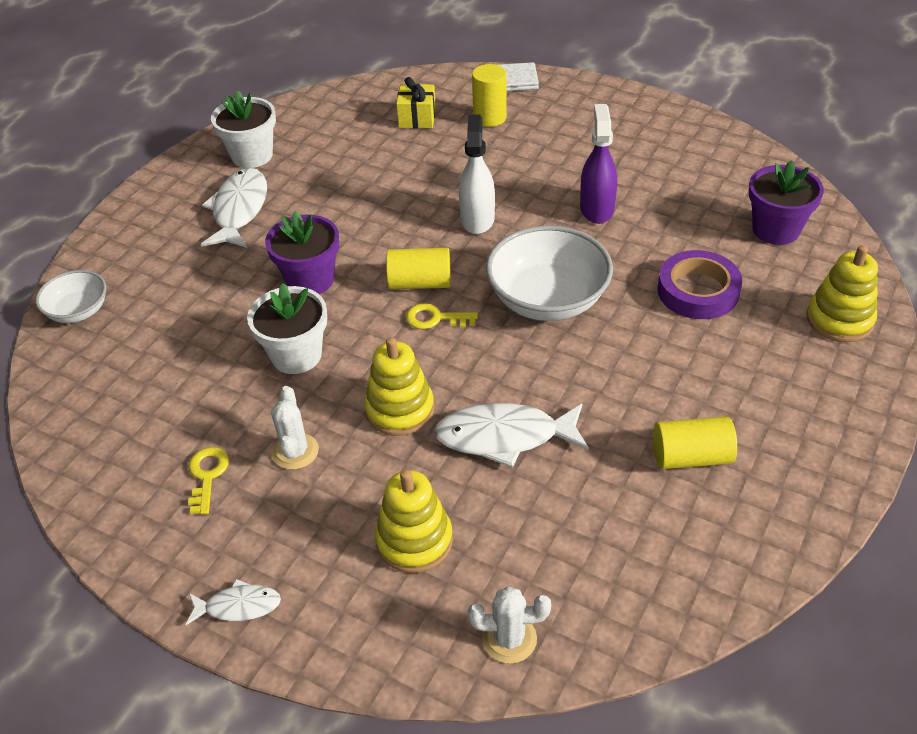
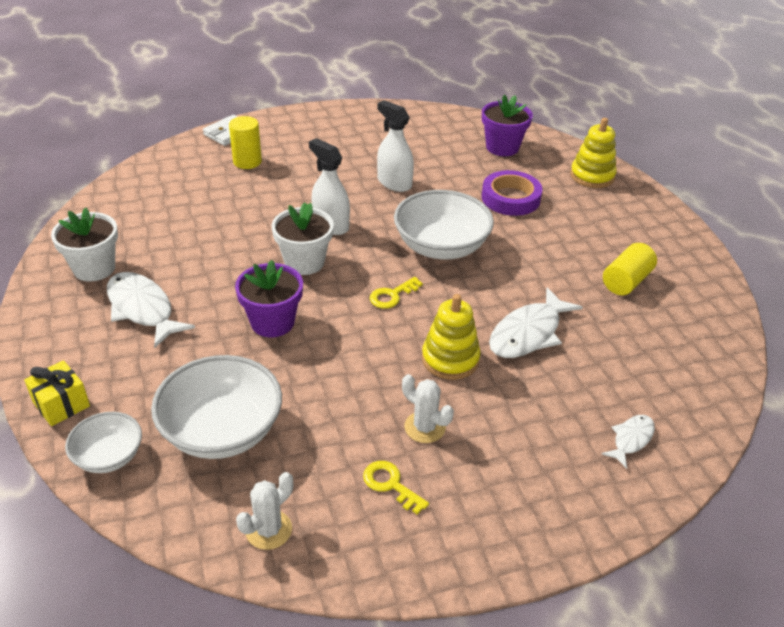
camera: 50 degrees left, 5 degrees down
(162, 344) = (222, 431): none -> white bowl
(238, 606) = (530, 538): white fish -> white fish (631, 439)
(296, 355) = (335, 372): white flower pot -> white flower pot (304, 262)
(414, 540) = (566, 421): yellow stacking toy -> none
(417, 118) = (194, 184): yellow gift -> yellow gift (61, 404)
(420, 283) = (351, 281): yellow cylinder -> none
(509, 638) = (682, 430): white cactus -> white cactus (268, 530)
(596, 208) = (394, 183): purple spray bottle -> white spray bottle

